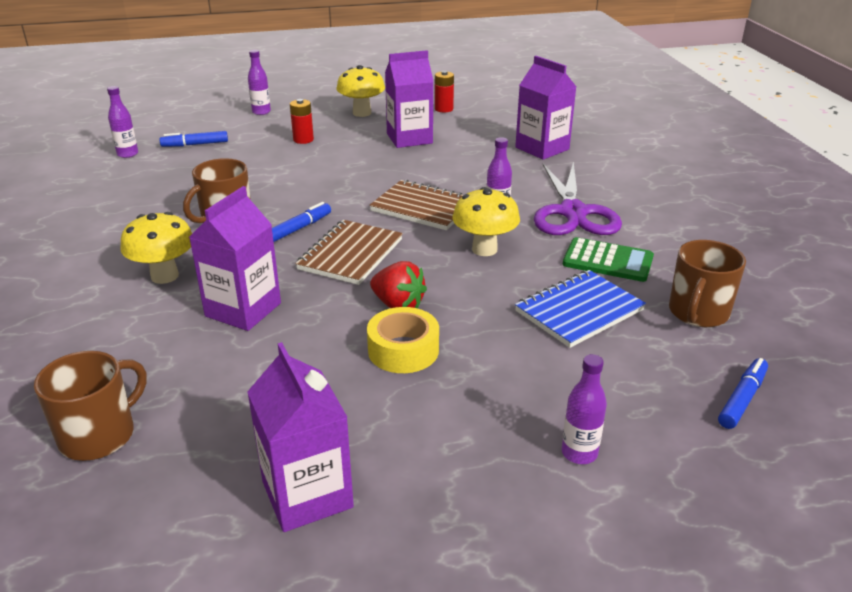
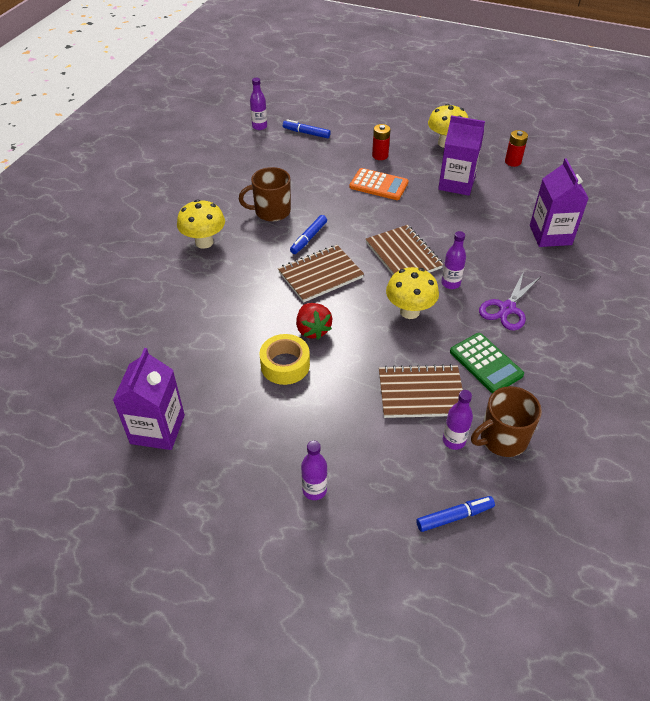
camera: 35 degrees right, 15 degrees up
(99, 435) = (96, 337): brown mug -> none
(243, 310) = (225, 289): purple carton -> none
(261, 112) = (375, 116): purple bottle -> purple bottle (454, 441)
(299, 228) = (308, 238): blue marker -> blue marker turned 135 degrees clockwise
(329, 162) = (378, 185): none -> orange calculator
(573, 213) = (507, 308): purple scissors -> purple scissors, size x0.65
(579, 311) = (421, 393): blue notebook -> brown notebook

